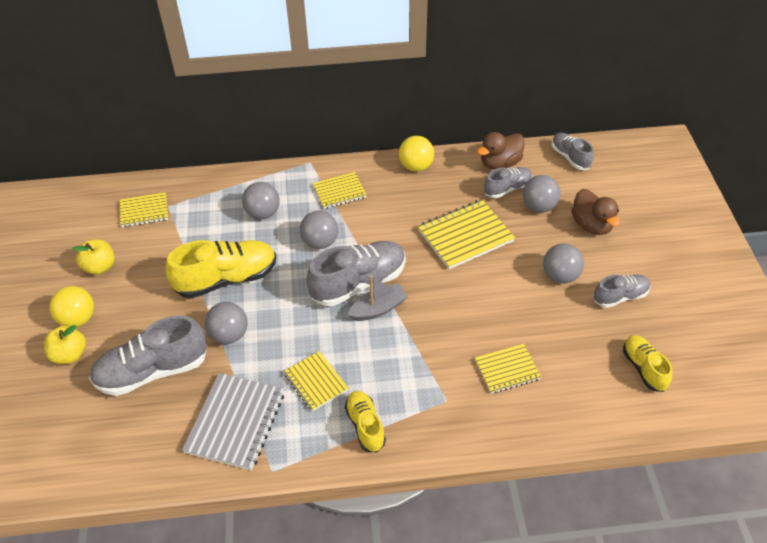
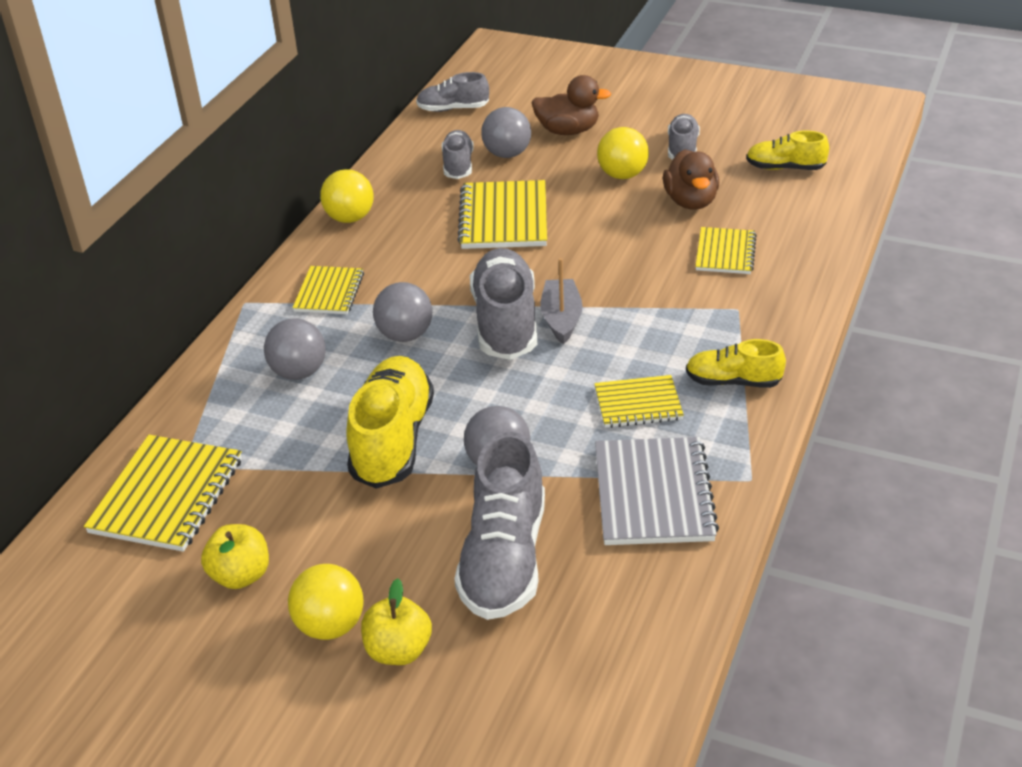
camera: 60 degrees left, 10 degrees down
(144, 211) = (167, 496): yellow notebook -> yellow notebook, size x1.62
(235, 422) = (653, 494): grey notebook -> grey notebook turned 45 degrees clockwise
(500, 163) = (412, 157): brown duck -> brown duck (691, 201)
(560, 276) = (622, 175): grey ball -> yellow ball

